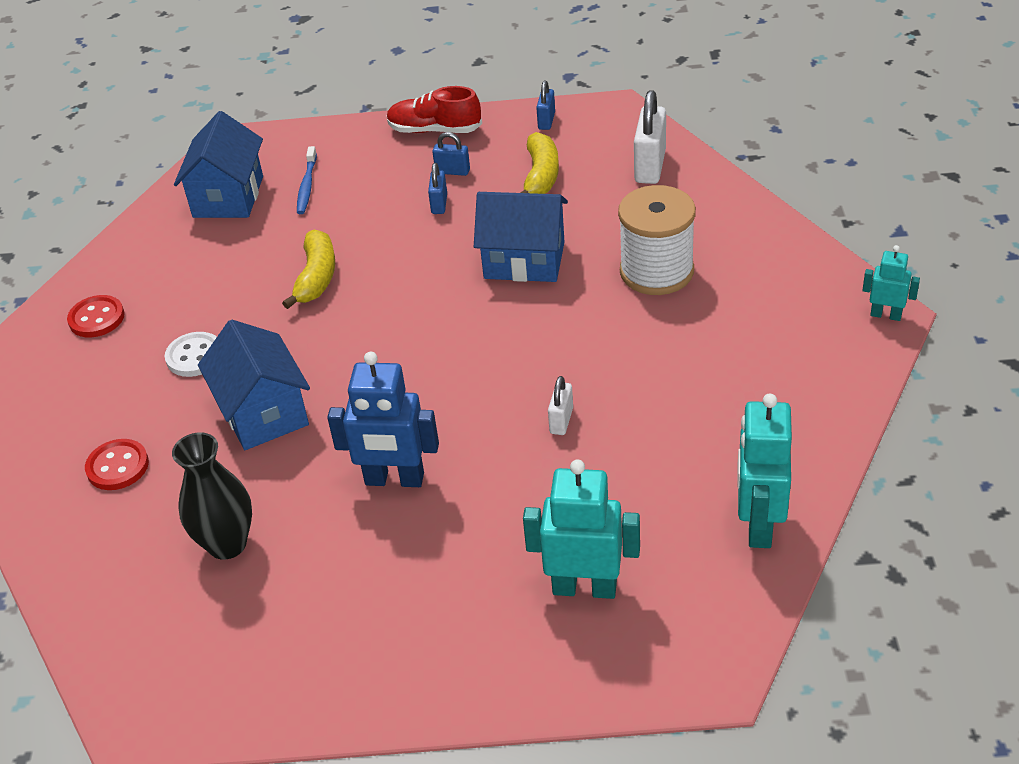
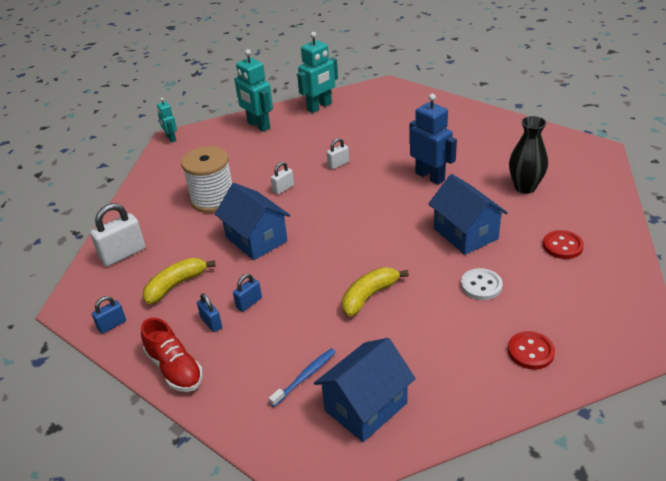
camera: 140 degrees left, 5 degrees down
(263, 412) = (465, 234): blue house -> blue house turned 45 degrees counterclockwise
(584, 587) = (397, 116): turquoise robot -> turquoise robot (258, 125)
(587, 337) = (283, 189): none -> white padlock

